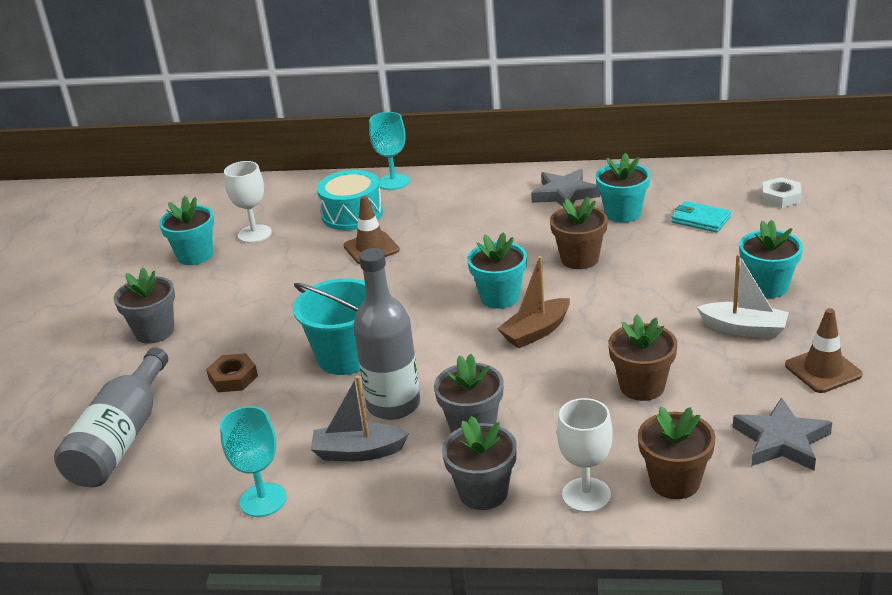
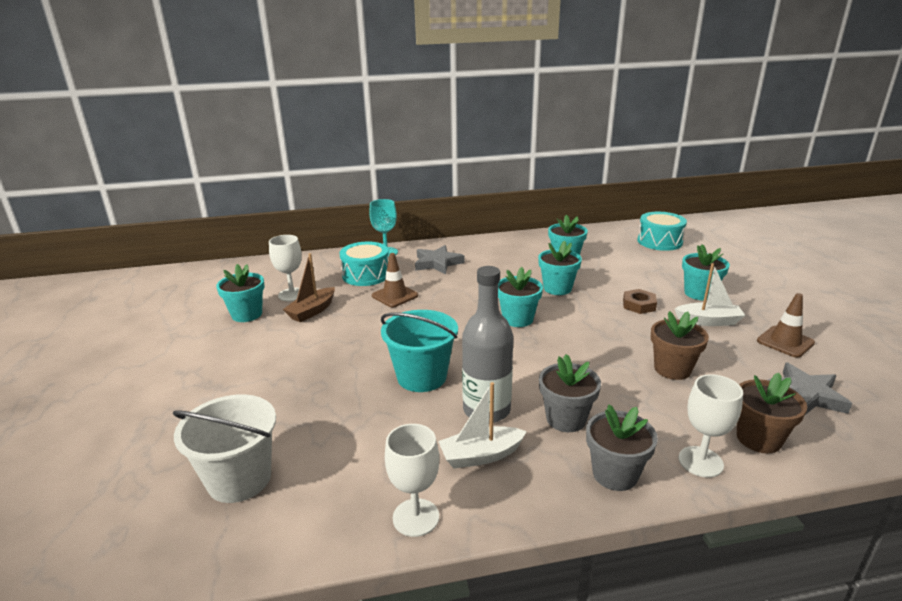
camera: 20 degrees left, 5 degrees down
(121, 438) = (239, 479): grey bottle -> white bucket
(154, 332) = (234, 377): grey flower pot -> none
(233, 378) = (328, 407): brown nut -> brown nut (638, 305)
(263, 500) = (416, 517): turquoise goblet -> white goblet
(358, 452) = (481, 455): grey boat -> white boat
(536, 332) = (563, 340): brown boat -> brown boat (312, 311)
(565, 194) = (516, 250): grey star -> grey star (437, 263)
(579, 259) = (557, 288): brown flower pot -> turquoise flower pot
(700, 219) = (620, 258): turquoise wallet -> none
(780, 197) = (659, 241): white nut -> turquoise drum

